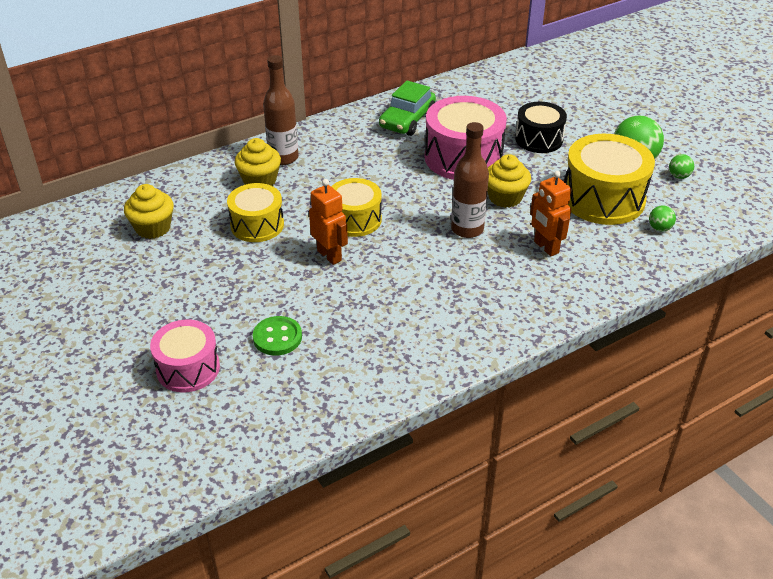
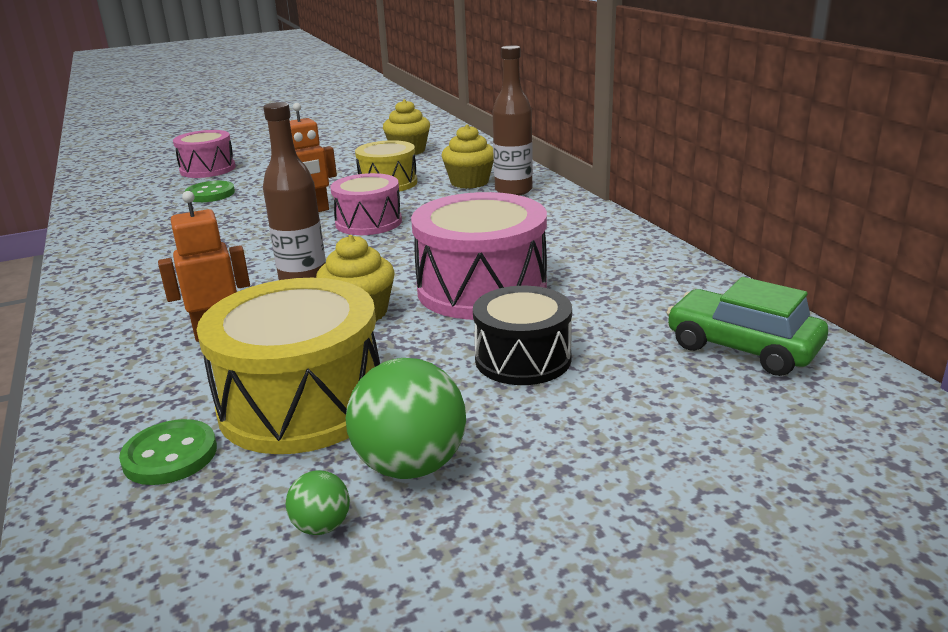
camera: 100 degrees right, 15 degrees down
(355, 219) = (368, 222): yellow drum -> pink drum
(407, 120) = (597, 255): green car -> green car (742, 347)
(659, 228) = (170, 455): green ball -> green button

